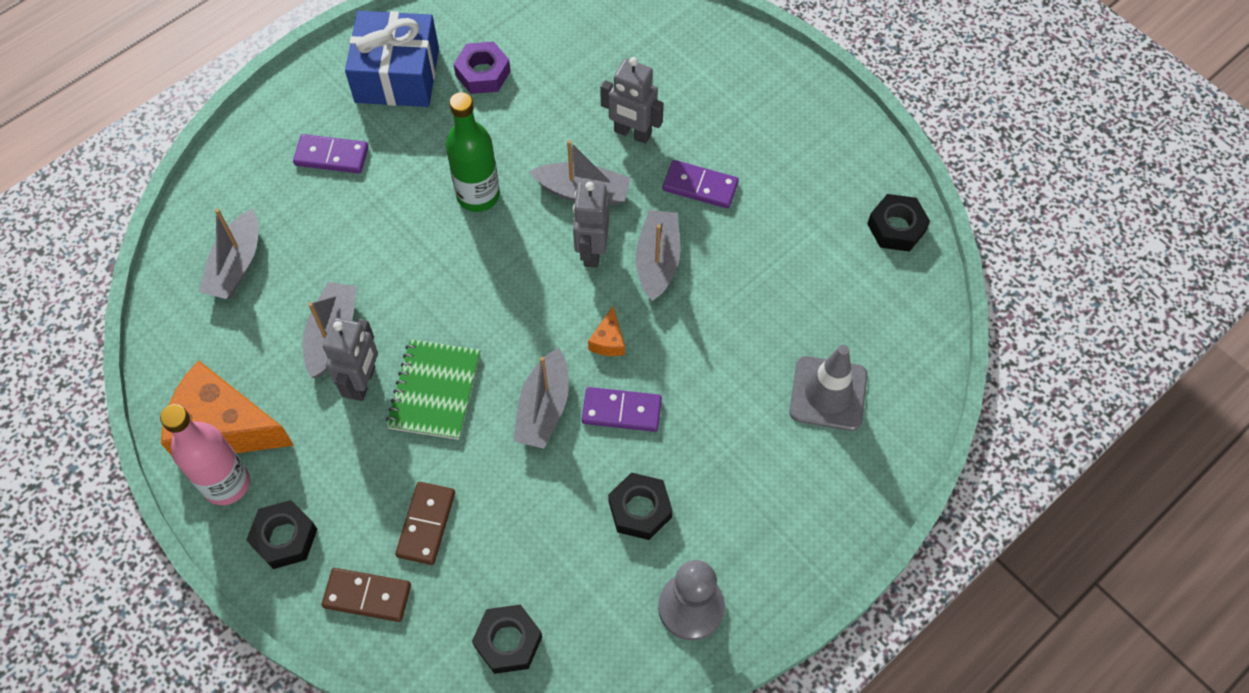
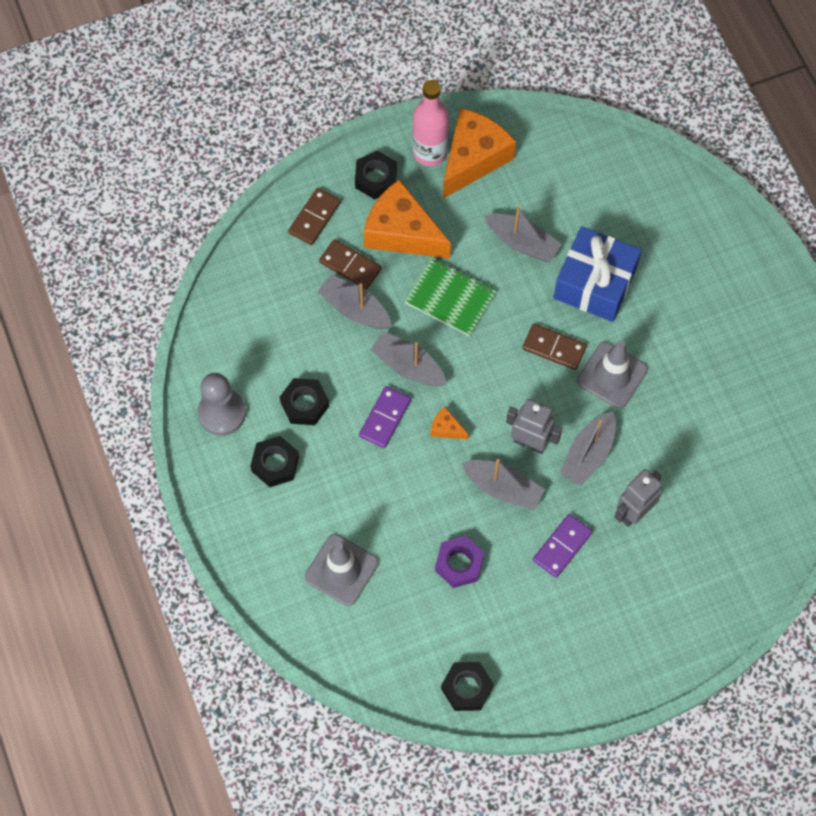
camera: 110 degrees right, 5 degrees up
(236, 265) = (606, 193): grey boat -> grey boat (355, 309)
(331, 156) = (686, 279): purple domino -> none
(358, 478) = (401, 232): none -> orange cheese
(363, 382) = (475, 253): grey robot -> none
(397, 75) = (754, 347): blue gift -> blue gift (594, 283)
(464, 261) = (554, 348): none -> brown domino
(478, 195) = (612, 375): green bottle -> grey traffic cone
(483, 73) = (735, 414): purple nut -> purple nut (459, 564)
(508, 641) = (248, 293): black nut -> black nut (275, 464)

